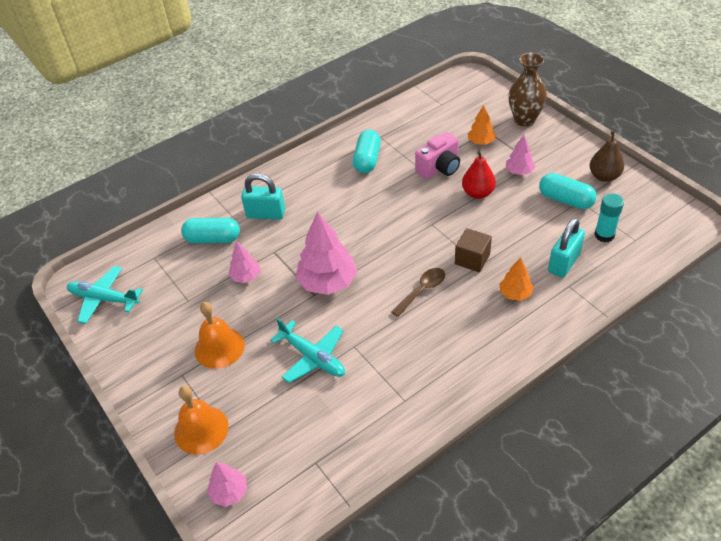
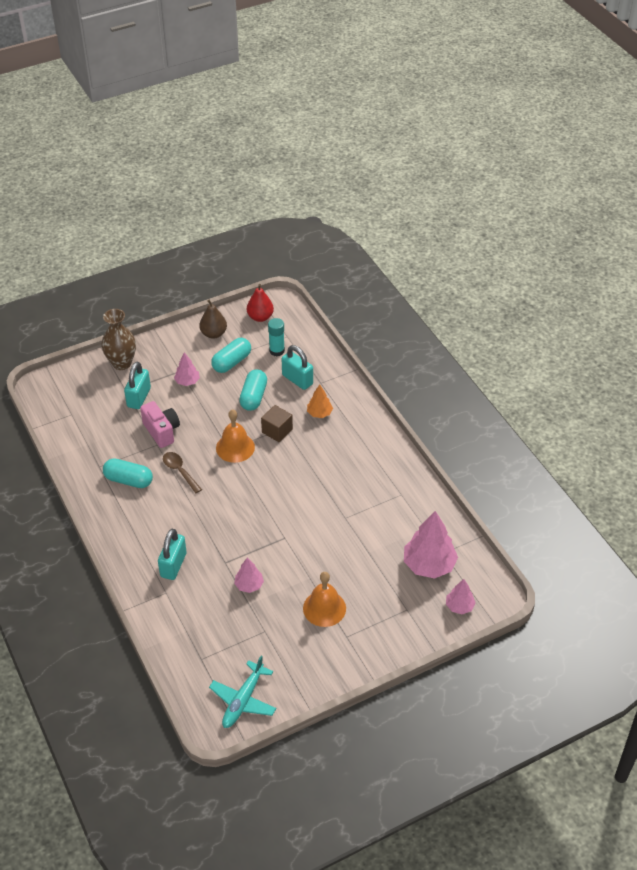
camera: 85 degrees left, 0 degrees up
(201, 429) = (402, 623): orange bell -> orange bell (235, 447)
(213, 239) = (192, 609): turquoise capsule -> turquoise capsule (253, 397)
(312, 357) = (349, 545): turquoise plane -> none
(327, 282) = (273, 527): pink tree -> pink tree (429, 565)
(422, 290) = (300, 467): brown spoon -> brown spoon (180, 471)
(478, 193) = (203, 412): red pear -> red pear (260, 317)
(481, 142) = (139, 397): orange tree -> turquoise padlock

